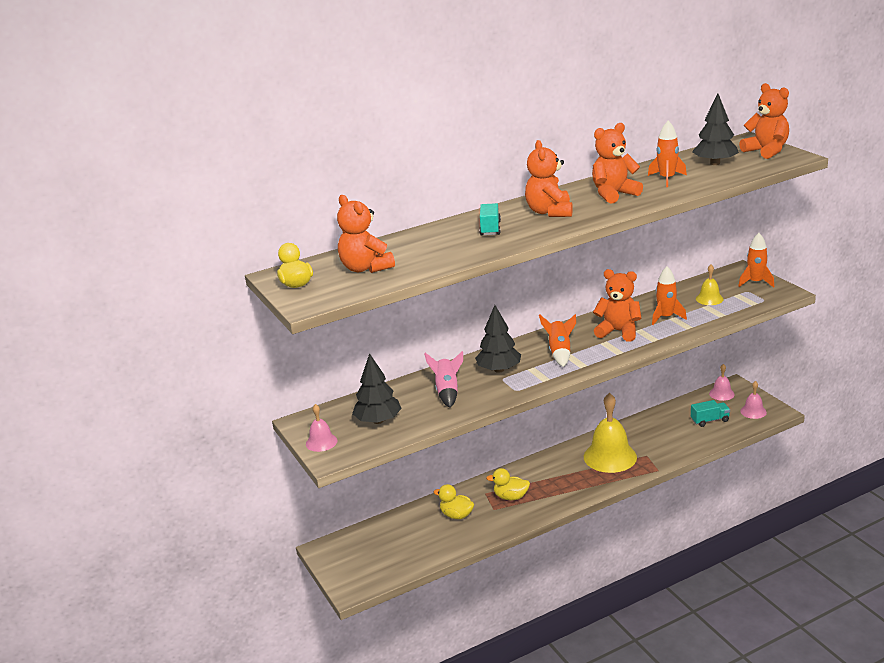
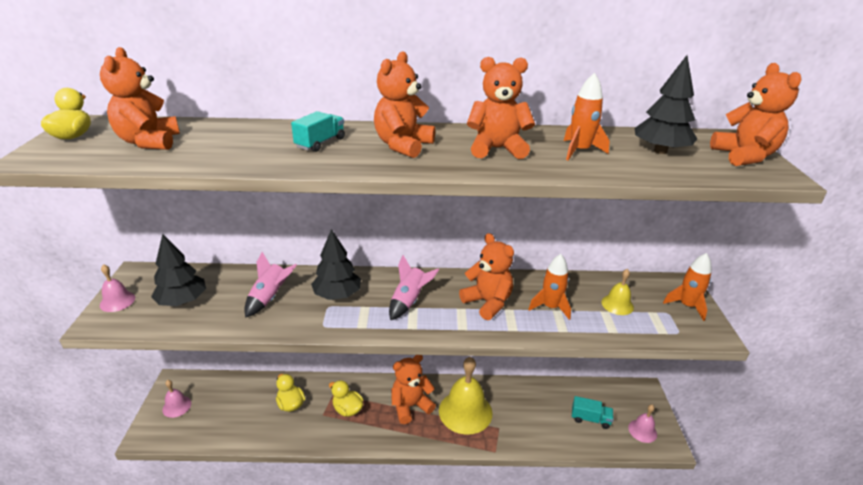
camera: 25 degrees right, 5 degrees up
(560, 352) = (409, 301): orange rocket -> pink rocket
(561, 472) = (410, 406): none -> orange teddy bear
(721, 394) = (625, 393): pink bell -> pink bell (177, 406)

